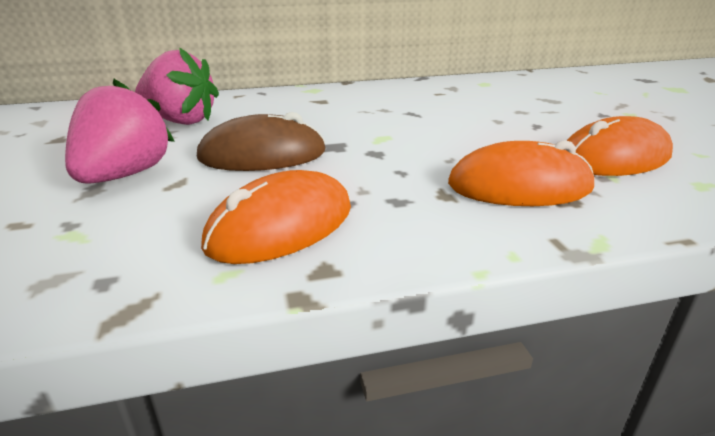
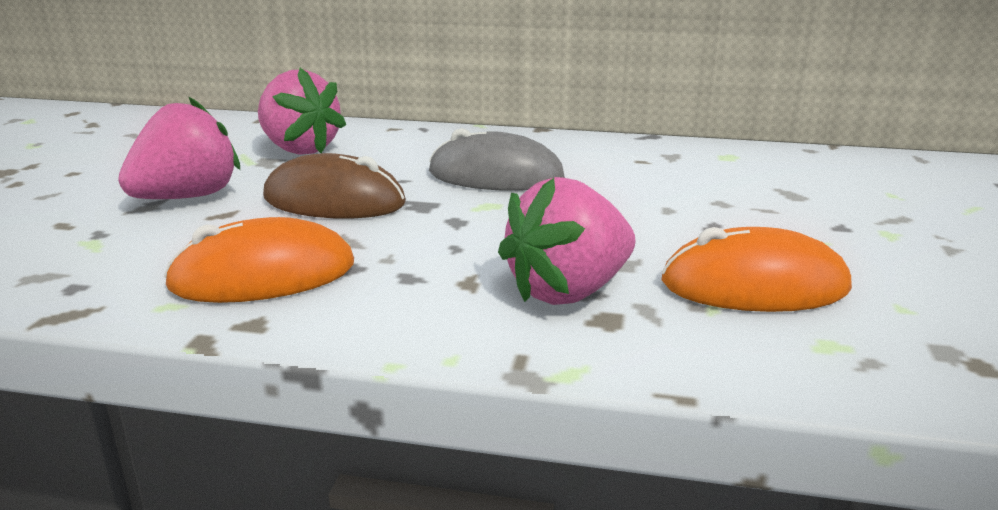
camera: 25 degrees right, 5 degrees down
(360, 117) = (495, 175): none -> grey mouse
(519, 186) = (568, 291): orange mouse -> pink strawberry

